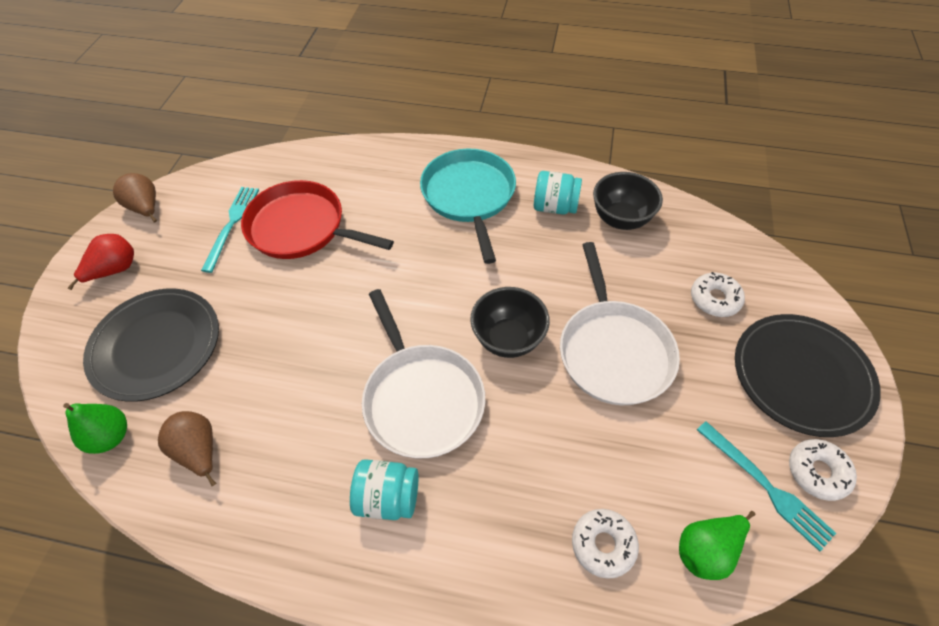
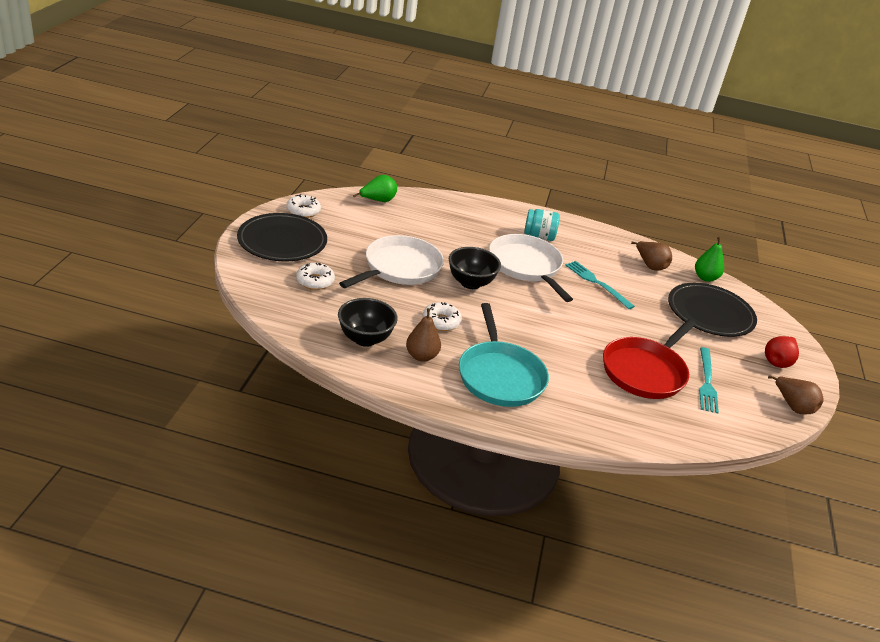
camera: 175 degrees right, 20 degrees down
(301, 227) = (645, 371): red pan -> red pan turned 105 degrees clockwise
(555, 207) = (421, 356): turquoise jar -> brown pear
(603, 545) = (428, 209): white donut -> white donut (441, 321)
(613, 351) = (400, 268): white pan -> white pan turned 45 degrees clockwise
(765, 486) = (335, 211): turquoise fork -> turquoise fork (597, 283)

